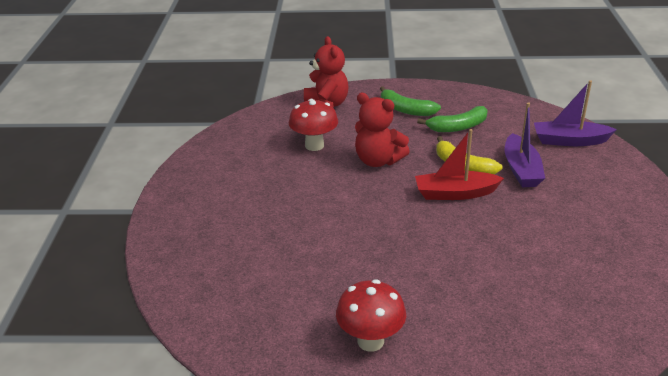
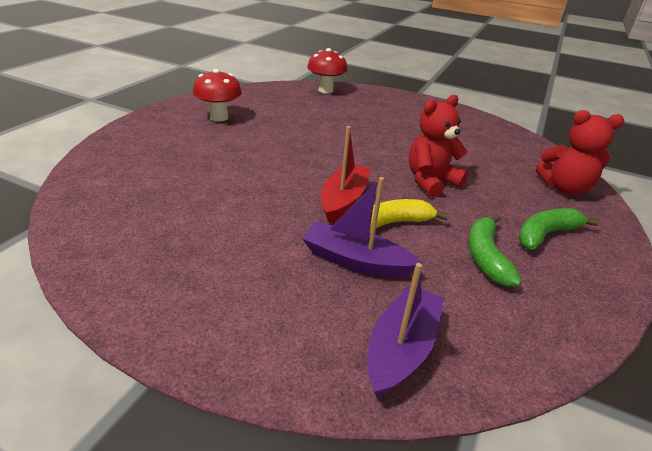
camera: 110 degrees right, 0 degrees up
(314, 145) = (476, 161): red mushroom -> red mushroom (325, 90)

